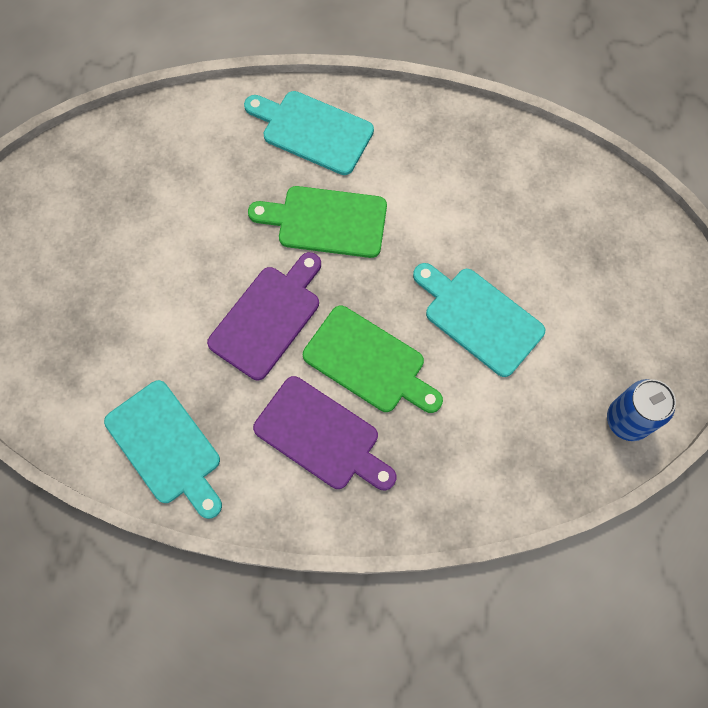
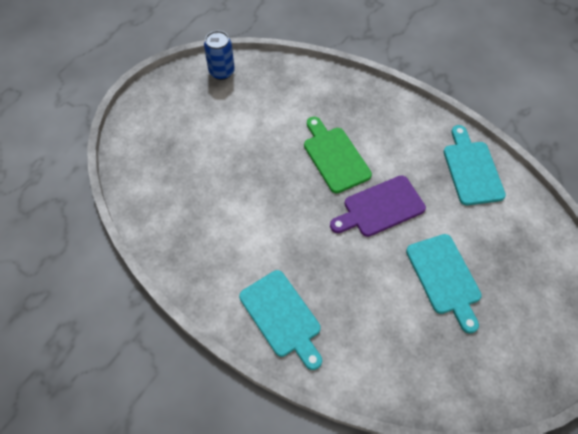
camera: 150 degrees left, 10 degrees down
(322, 436) = (382, 135): purple cutting board -> none
(326, 221) = (311, 247): green cutting board -> none
(479, 318) = (258, 149): turquoise cutting board -> turquoise cutting board (444, 278)

